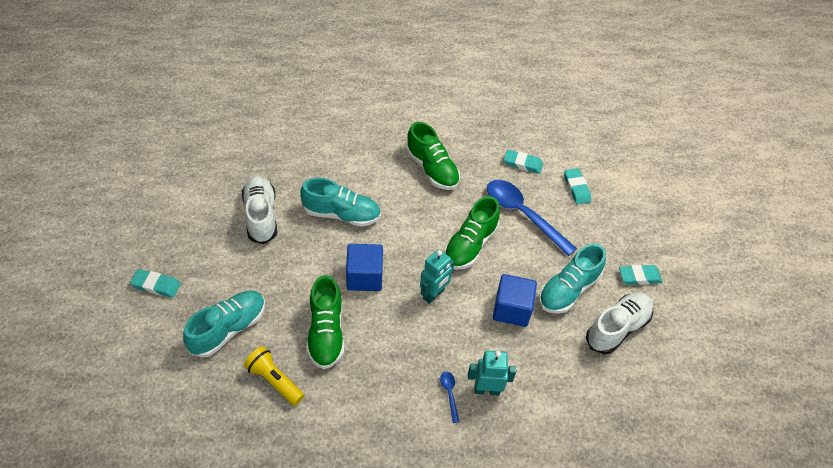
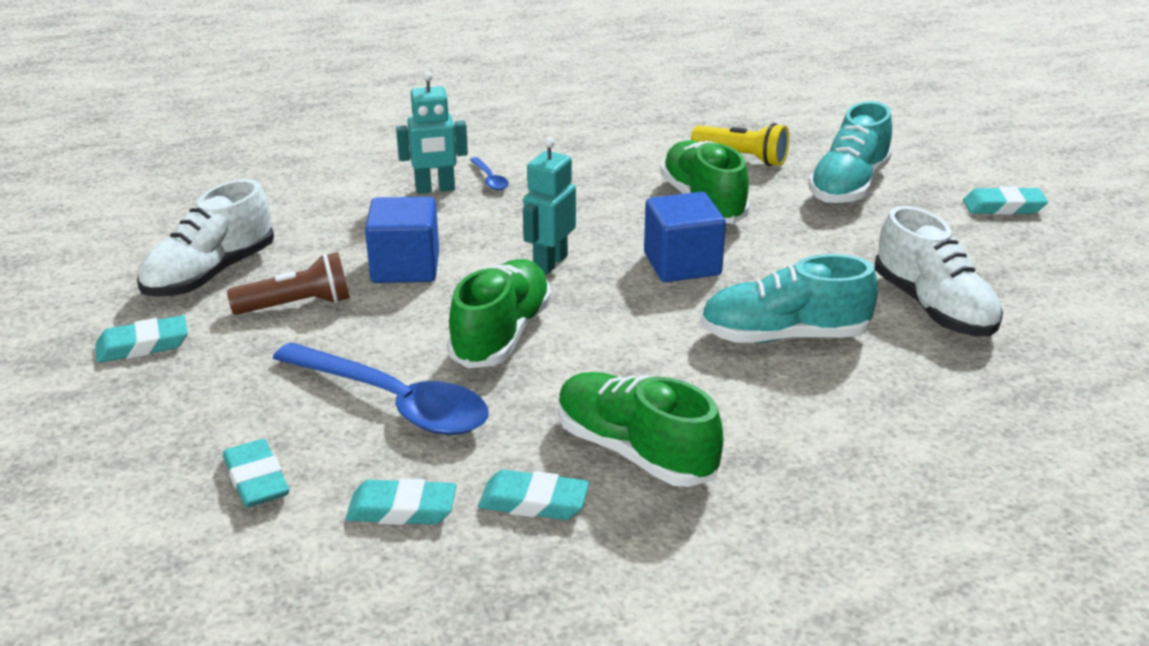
camera: 170 degrees right, 20 degrees down
(475, 156) = (533, 502): none -> turquoise eraser
(568, 290) = (297, 305): turquoise shoe -> brown flashlight

